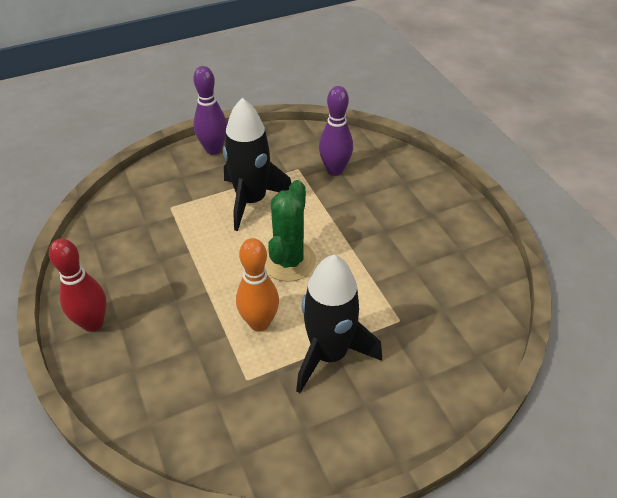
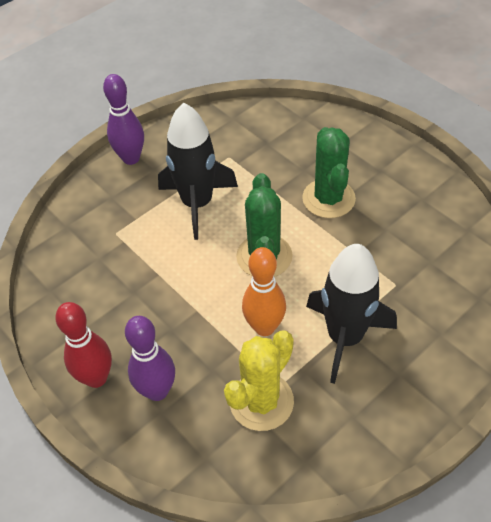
camera: 15 degrees left, 5 degrees up
(225, 388) = (261, 401): none -> yellow cactus
(335, 170) = (266, 149): purple bowling pin -> purple bowling pin (157, 391)
(371, 227) = (328, 199): none -> green cactus

